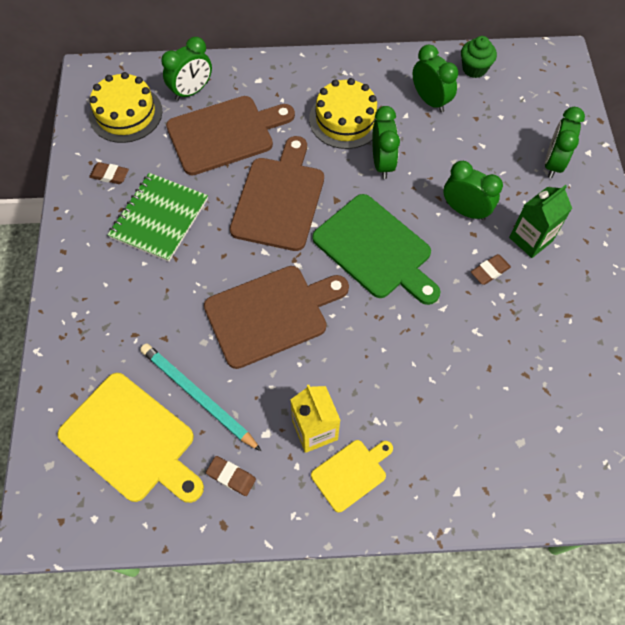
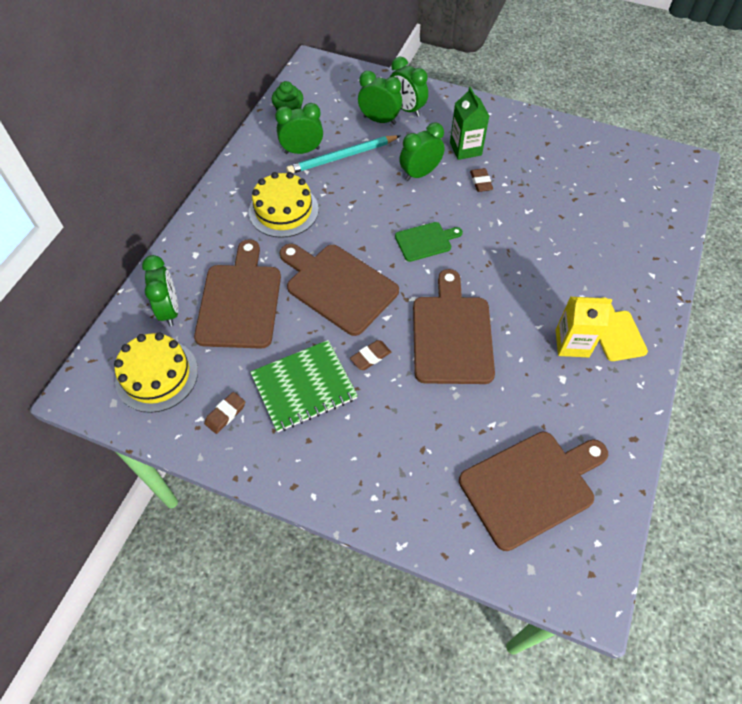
camera: 65 degrees left, 5 degrees down
(131, 440) = (531, 486): yellow cutting board -> brown cutting board
(159, 218) = (304, 387): green notebook -> green notebook turned 75 degrees counterclockwise
(198, 396) = (508, 418): turquoise pencil -> turquoise pencil (342, 157)
(231, 477) = (593, 418): brown eraser -> brown eraser (370, 357)
(375, 249) = (425, 241): green cutting board -> green cutting board, size x0.54
(382, 163) = (344, 204): green clock -> green clock (379, 120)

